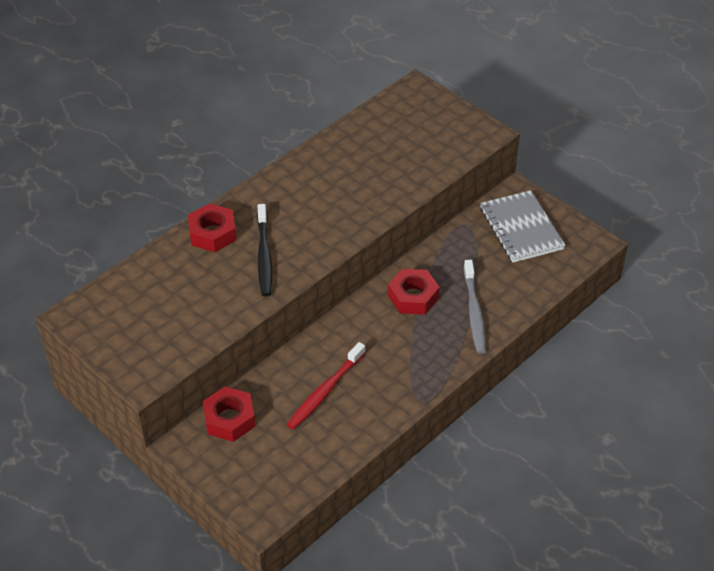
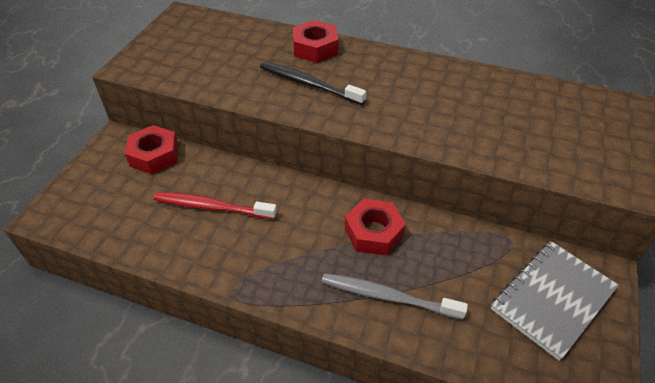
camera: 65 degrees right, 0 degrees up
(264, 256) = (308, 84): black toothbrush -> black toothbrush turned 60 degrees clockwise
(474, 312) = (387, 296): grey toothbrush -> grey toothbrush turned 45 degrees clockwise

